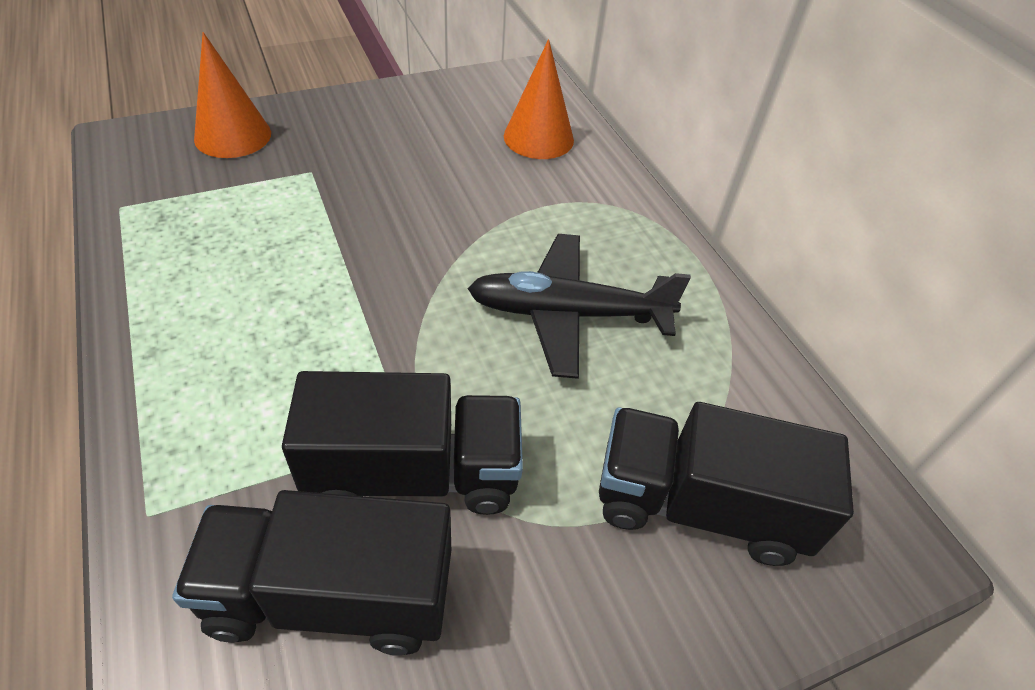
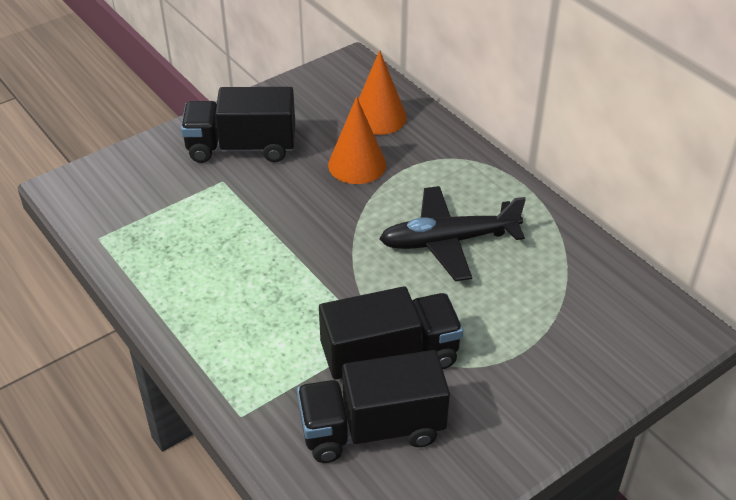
camera: 10 degrees left, 5 degrees down
(233, 136) = (148, 166): orange cone -> orange cone (357, 164)
(698, 505) = (567, 335): black truck -> black truck (242, 147)

